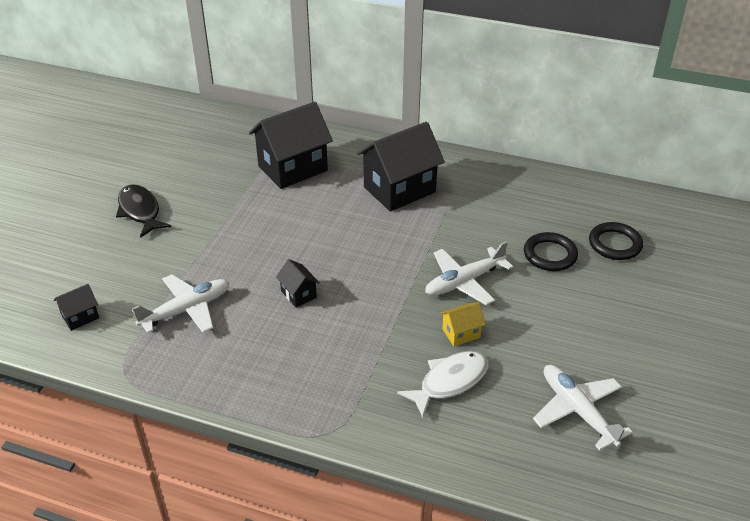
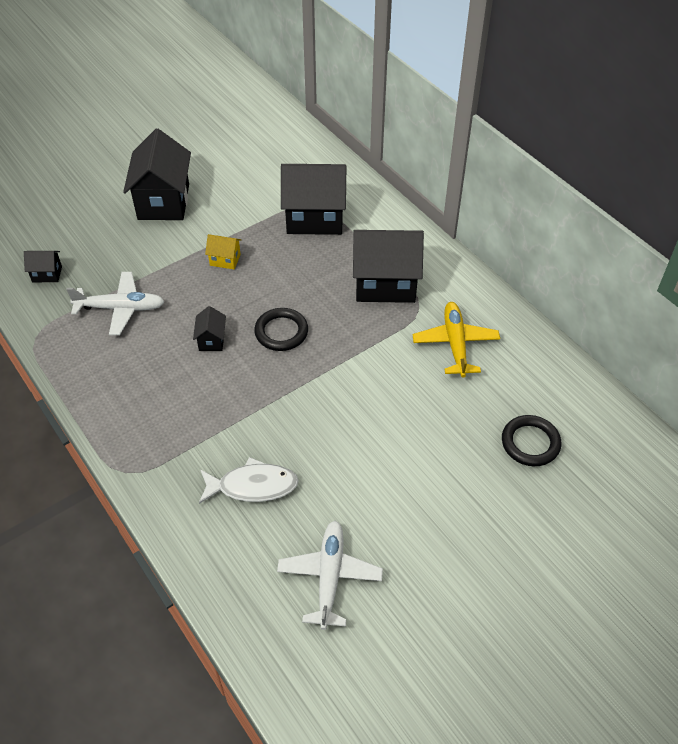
camera: 35 degrees right, 10 degrees up
(140, 211) = (164, 202): black fish -> black house
(461, 333) = (304, 449): yellow house -> yellow house (225, 260)
(464, 282) = (353, 403): white plane -> none
(495, 206) = (455, 344): none -> yellow plane
(550, 255) = (456, 419): black ring -> black ring (281, 332)

